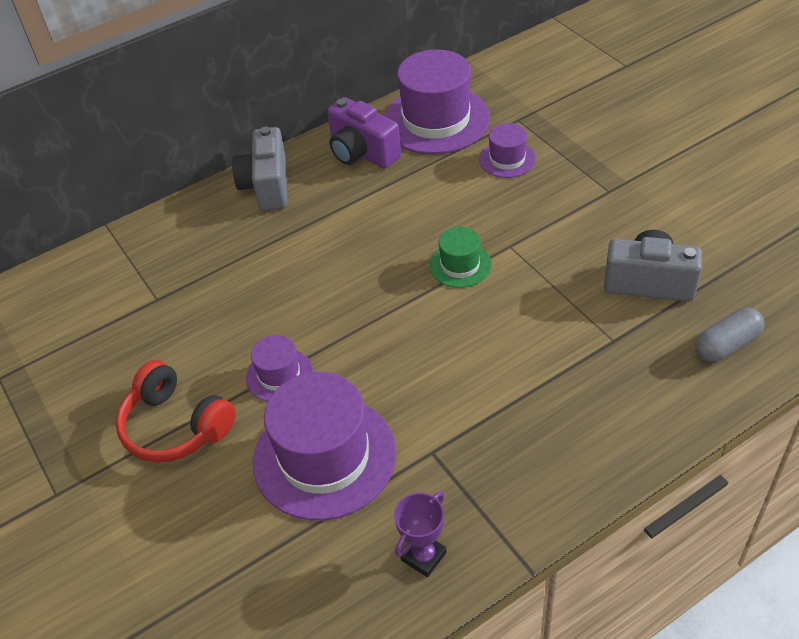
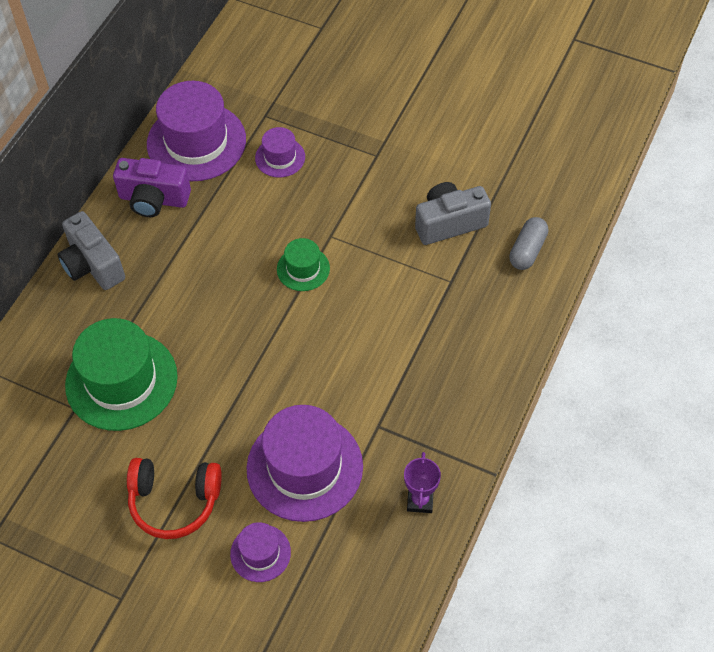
camera: 35 degrees left, 10 degrees up
(215, 293) = (121, 381): none -> green hat
(279, 375) = (225, 423): purple hat -> purple hat (260, 553)

